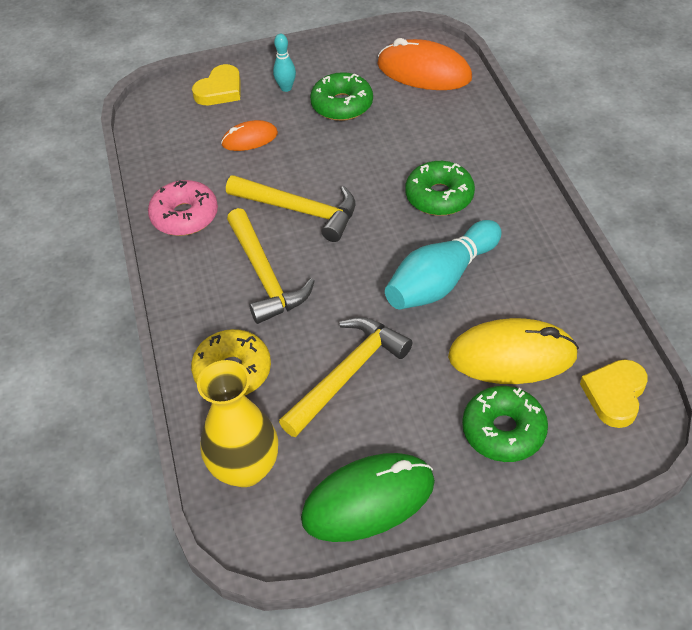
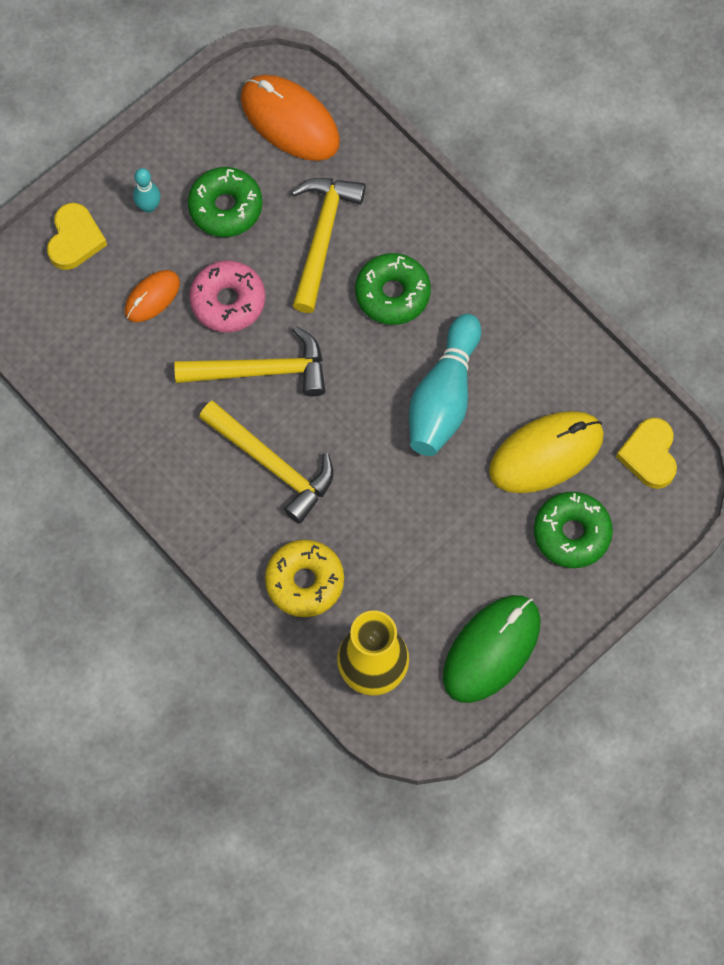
camera: 30 degrees left, 20 degrees up
(185, 216) = (146, 428): pink donut -> pink donut (228, 301)
(347, 374) = (410, 538): yellow hammer -> yellow hammer (322, 237)
(424, 71) = (290, 120): orange mouse -> orange mouse turned 45 degrees clockwise

